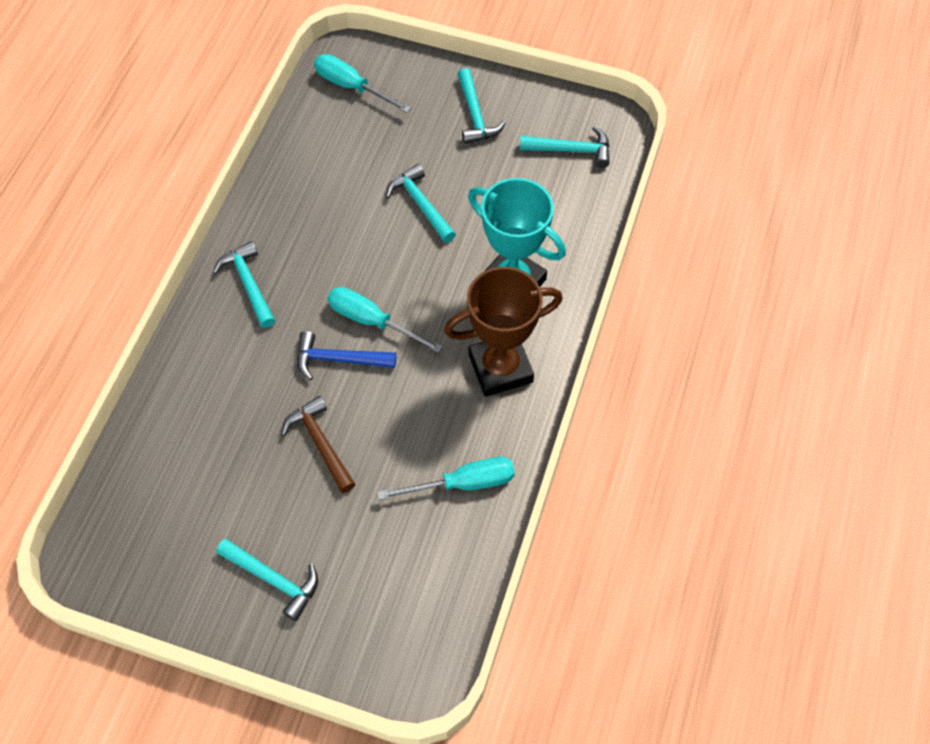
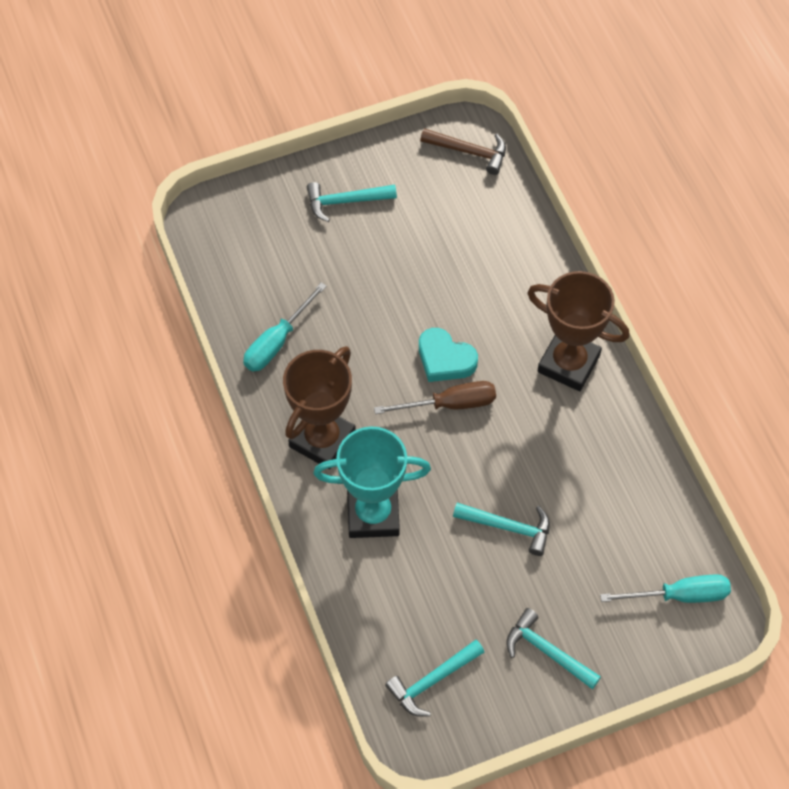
camera: 140 degrees right, 0 degrees up
(248, 284) = (568, 363): turquoise hammer -> brown trophy
(320, 443) = (399, 296): brown hammer -> brown hammer (469, 152)
(338, 360) = (445, 359): blue hammer -> turquoise heart
(371, 321) = (450, 404): turquoise screwdriver -> brown screwdriver

